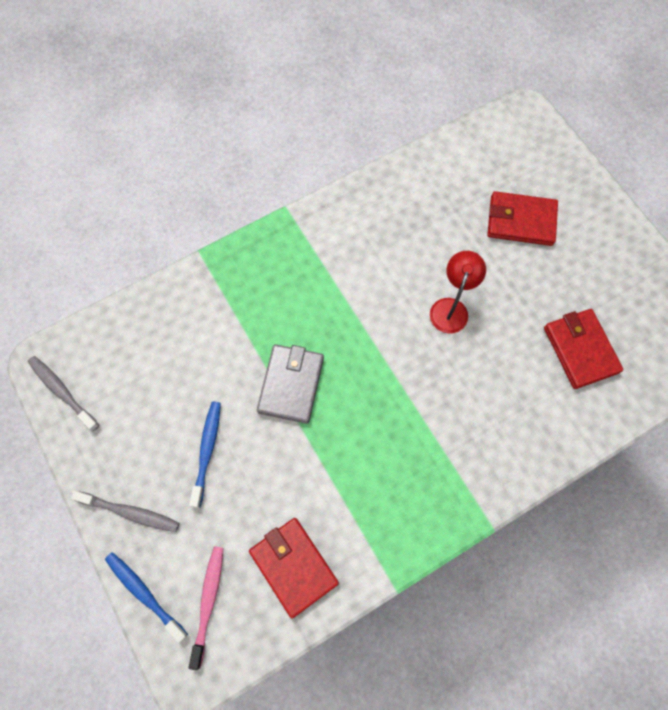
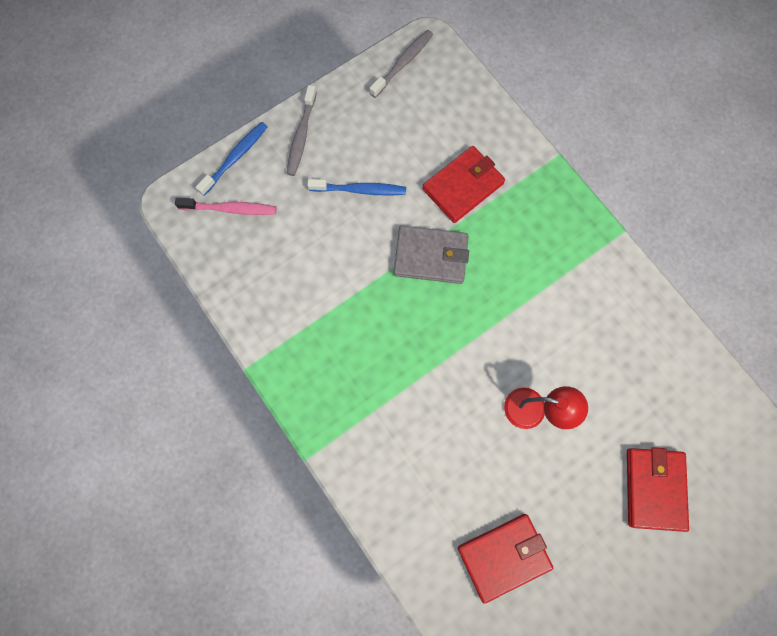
camera: 85 degrees right, 5 degrees up
(293, 566) = (262, 276): red wallet -> red wallet (462, 186)

